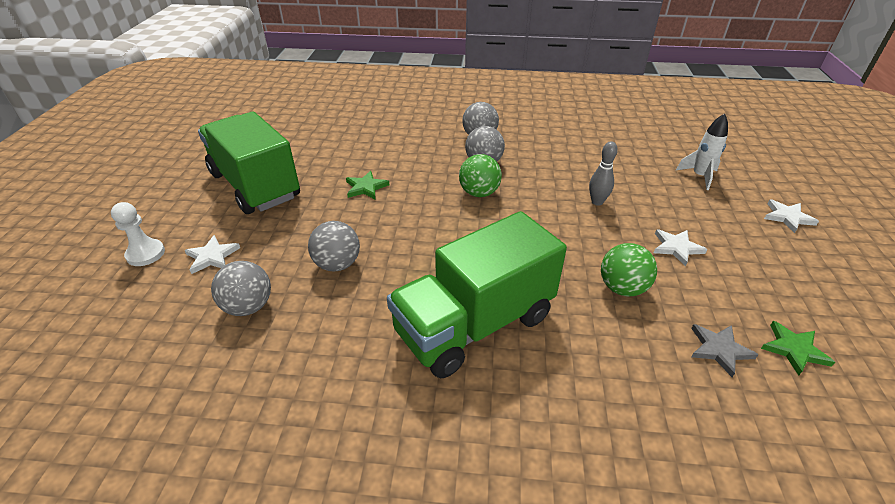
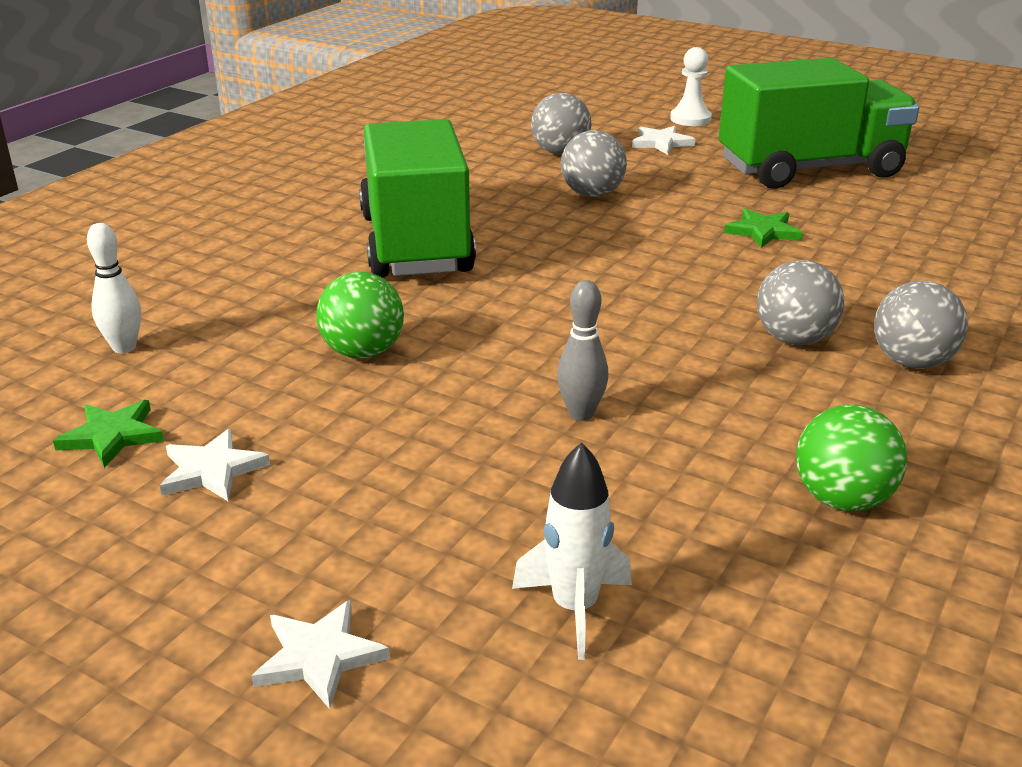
camera: 115 degrees right, 10 degrees down
(479, 193) = (690, 310): green ball -> green ball (842, 500)
(676, 248) = (387, 441): white star -> white star (212, 470)
(719, 349) = (191, 377): grey star -> none
(735, 409) = (124, 347): none -> white bowling pin

